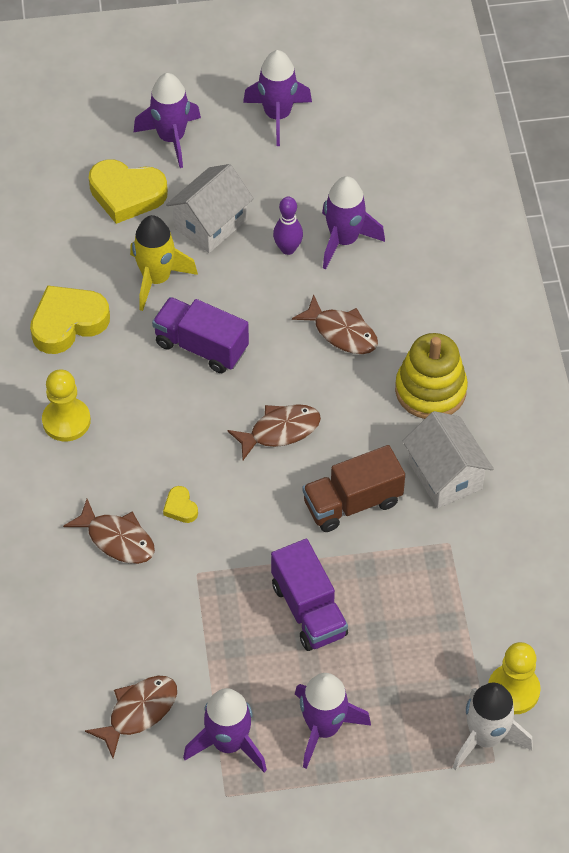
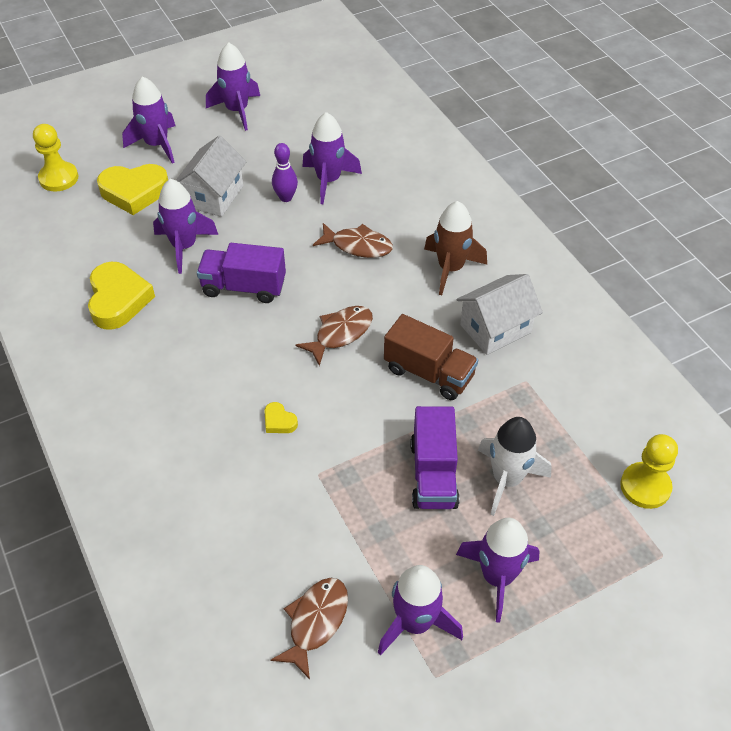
camera: 20 degrees left, 5 degrees down
(66, 421) = (145, 379): yellow pawn -> yellow pawn (59, 178)
(68, 323) = (118, 300): yellow heart -> yellow heart turned 135 degrees clockwise
(117, 539) = (231, 466): brown fish -> none
(156, 279) = (184, 246): yellow rocket -> purple rocket
(309, 610) = (433, 474): purple truck -> purple truck turned 45 degrees clockwise
(352, 503) = (429, 373): brown truck -> brown truck turned 105 degrees counterclockwise
(430, 390) = (450, 268): yellow stacking toy -> brown rocket
(445, 475) = (495, 329): white house -> white house turned 75 degrees counterclockwise
(485, 737) = (644, 536): white rocket -> white rocket (507, 479)

